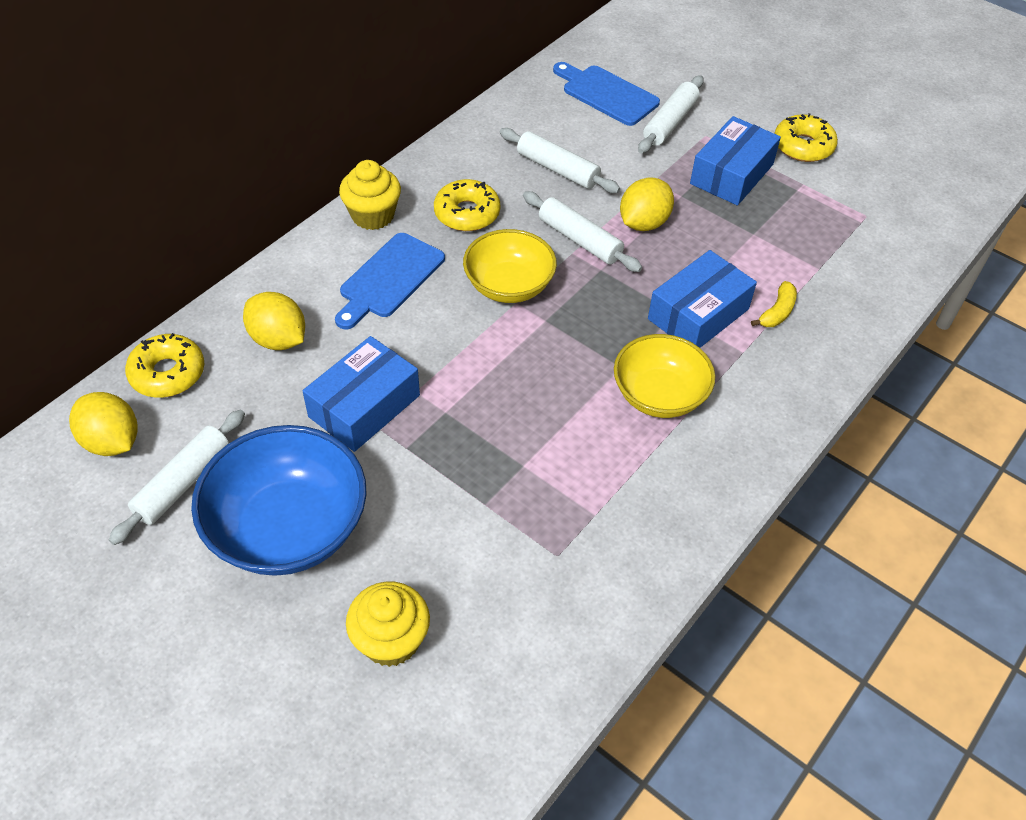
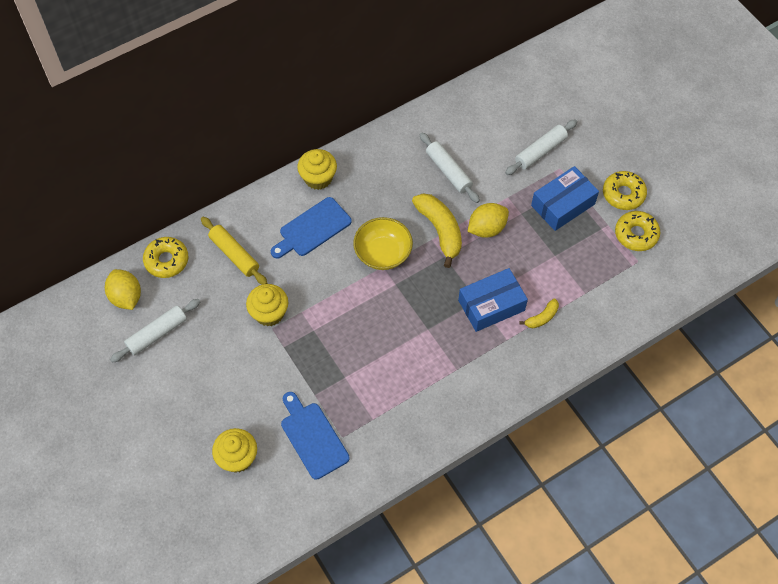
camera: 20 degrees right, 10 degrees up
(278, 339) = (234, 254): yellow lemon -> yellow rolling pin
(288, 527) = (205, 377): blue bowl -> none
(364, 406) = (269, 313): blue box -> yellow cupcake
(467, 213) = (377, 192): yellow donut -> yellow donut (636, 234)
(579, 240) = (440, 230): white rolling pin -> yellow banana
(606, 94) = (507, 116): blue cutting board -> blue cutting board (312, 437)
(659, 395) = (442, 354): yellow bowl -> none

